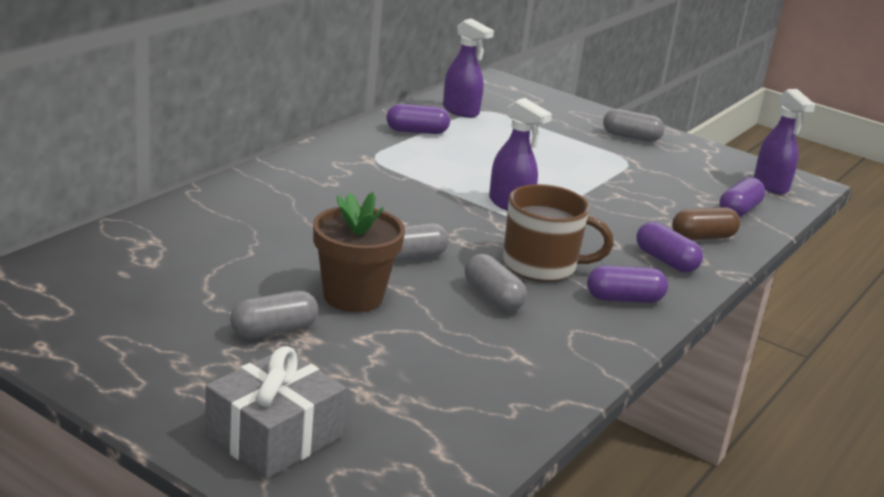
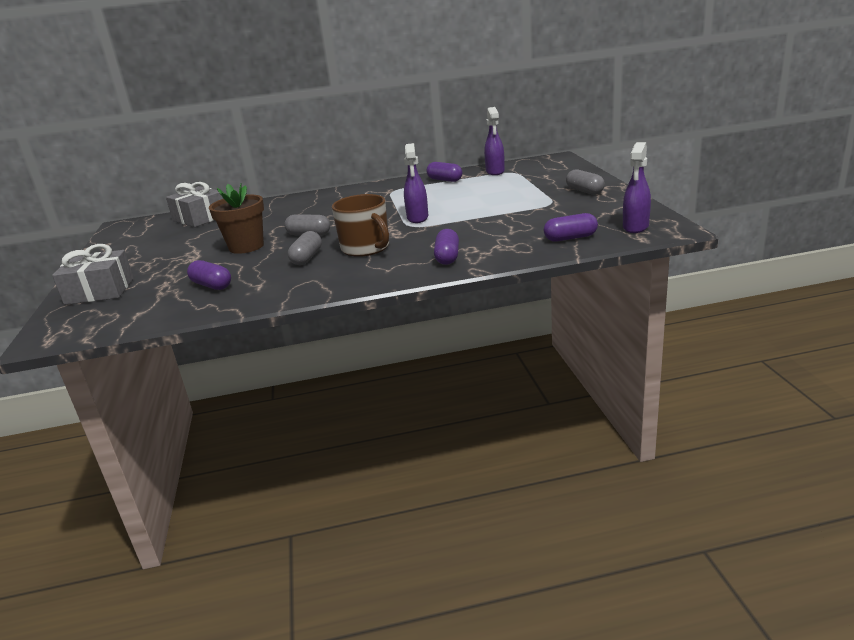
camera: 50 degrees right, 0 degrees up
(127, 255) = (200, 218): none -> grey gift
(274, 330) = (187, 254): grey capsule -> none
(624, 299) = (375, 271): purple capsule -> purple capsule (212, 285)
(703, 237) = (504, 249): brown capsule -> none

